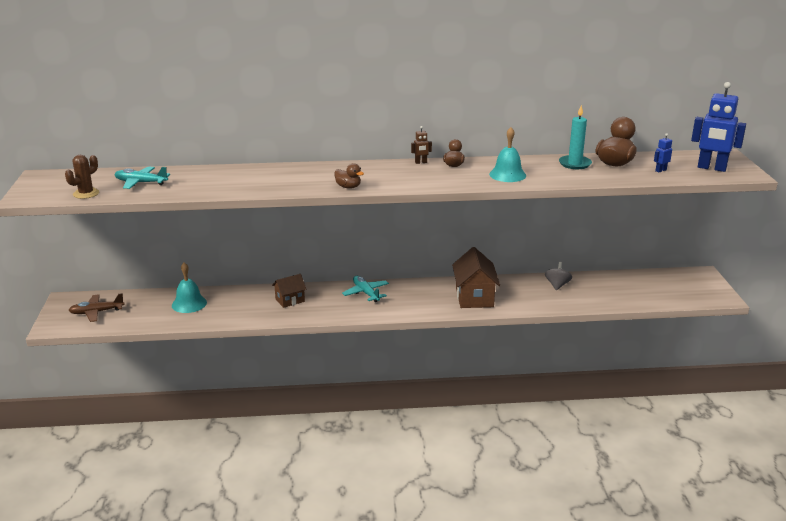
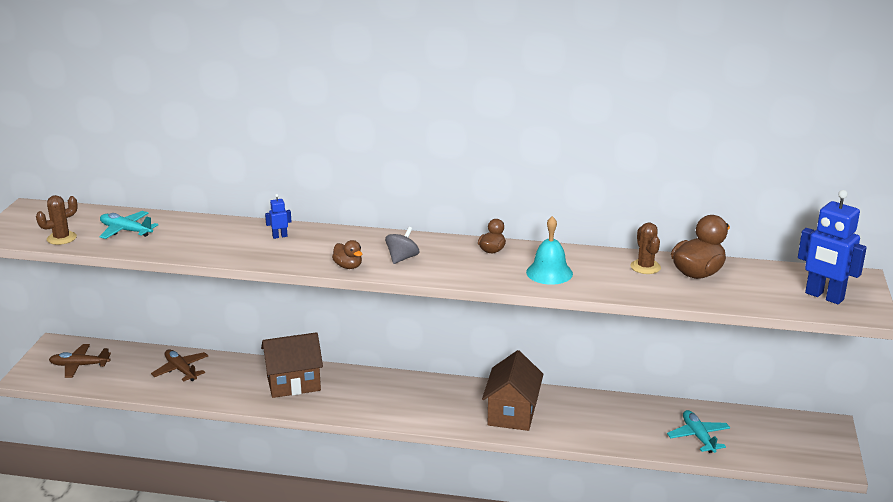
camera: 15 degrees right, 0 degrees up
(189, 304) = (181, 370): turquoise bell -> brown plane
(290, 300) = (293, 383): brown house -> brown house, size x1.71
(366, 293) = (385, 387): turquoise plane -> turquoise plane (698, 437)
(421, 162) = (455, 241): brown robot -> none
(557, 285) = (625, 412): grey spinning top -> grey spinning top (402, 258)
(574, 164) = (645, 267): turquoise candle -> brown cactus
(660, 170) = (751, 291): blue robot -> blue robot (280, 236)

